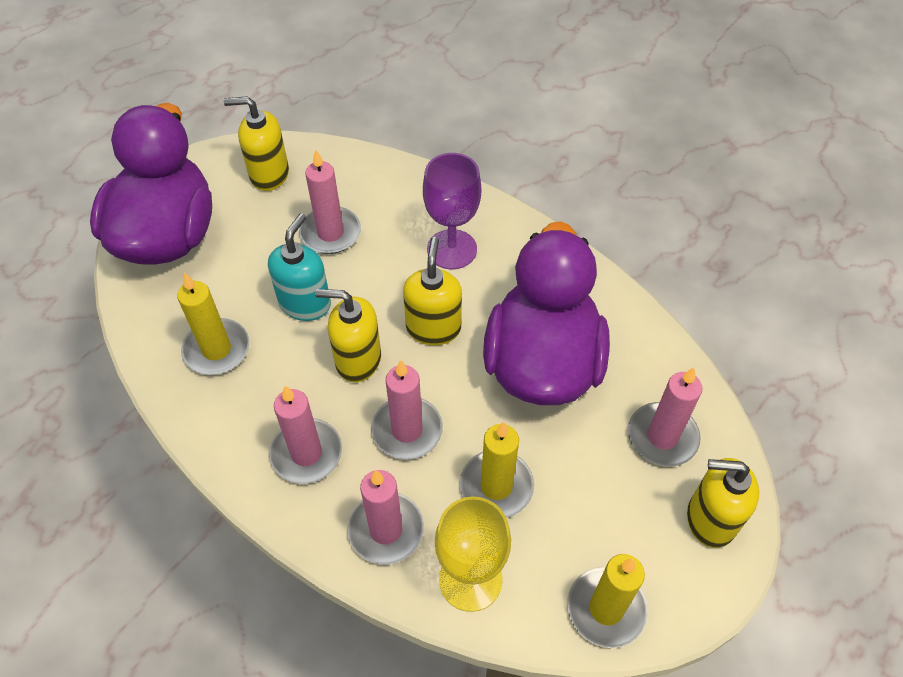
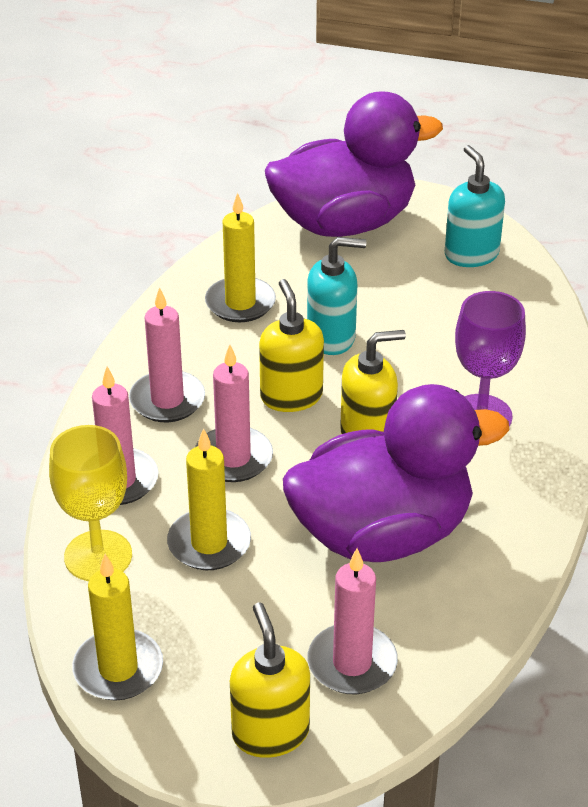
camera: 65 degrees right, 15 degrees down
(269, 174) = (471, 254): yellow soap dispenser -> turquoise soap dispenser
(330, 233) = (431, 322): pink candle -> none

